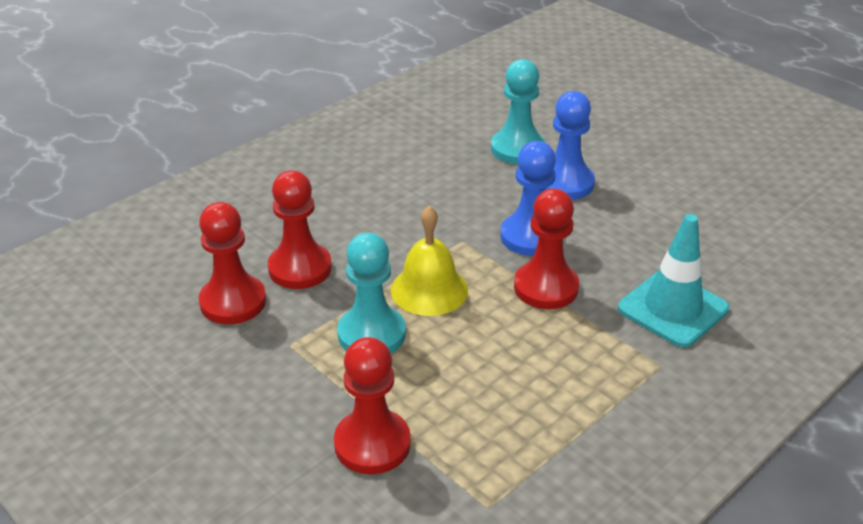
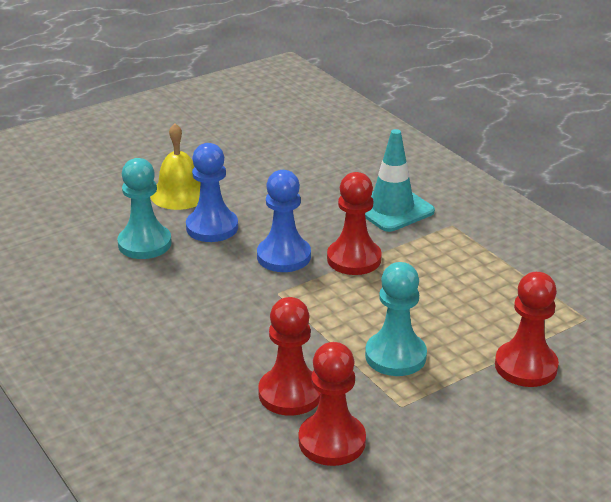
camera: 80 degrees left, 5 degrees down
(429, 289) = (342, 318): yellow bell -> yellow bell (180, 194)

